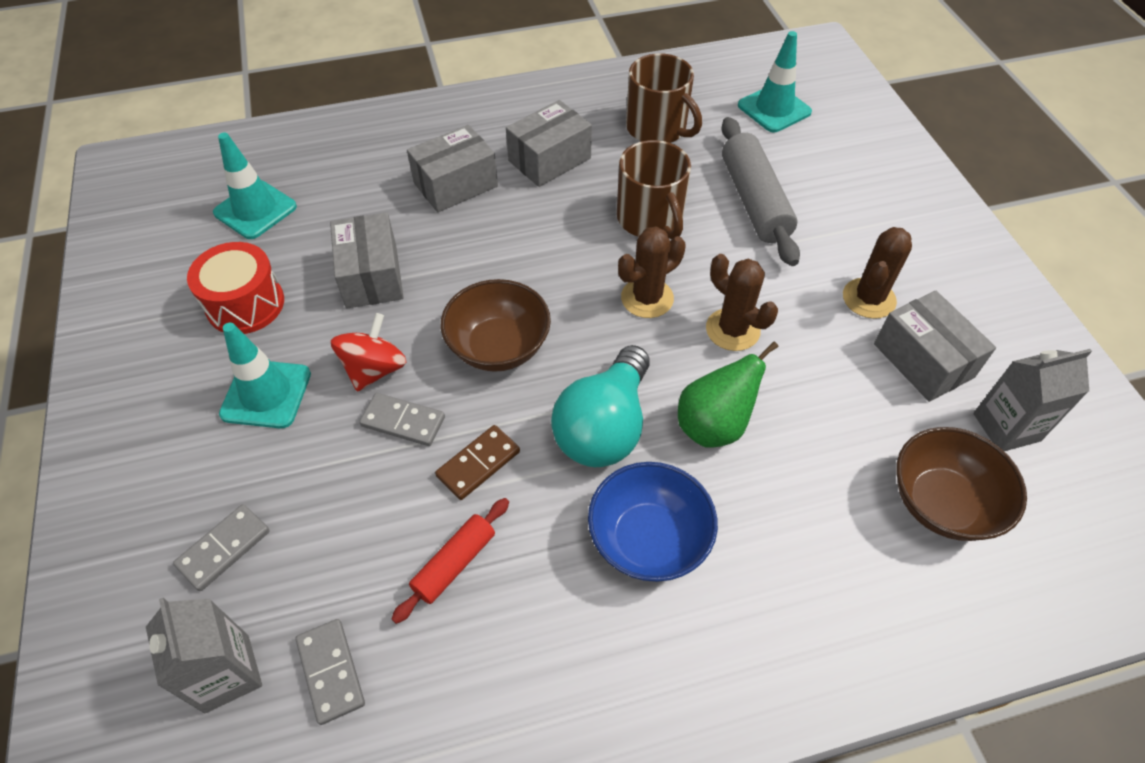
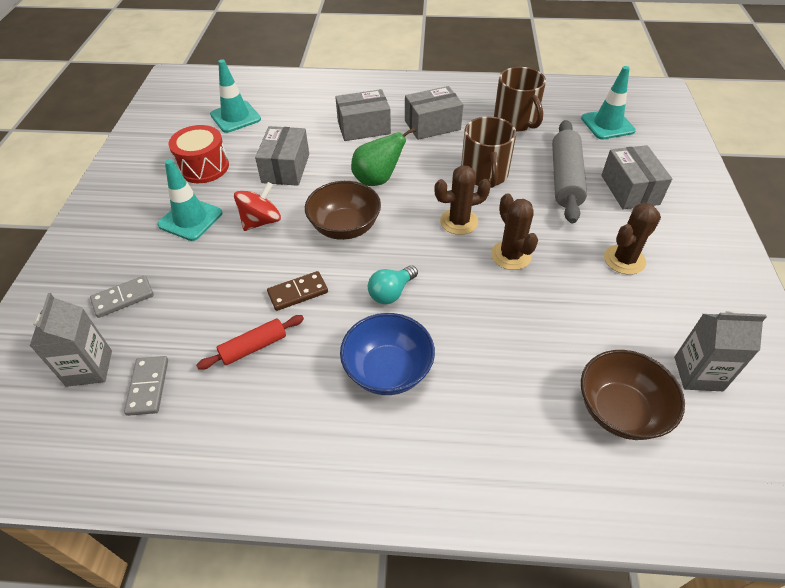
camera: 20 degrees right, 5 degrees down
(403, 421) = (263, 255): grey domino -> none
(604, 427) = (391, 292): turquoise light bulb -> turquoise light bulb, size x0.55
(714, 425) = (468, 312): green pear -> green pear (377, 180)
(923, 360) = (649, 311): grey box -> grey box (630, 190)

